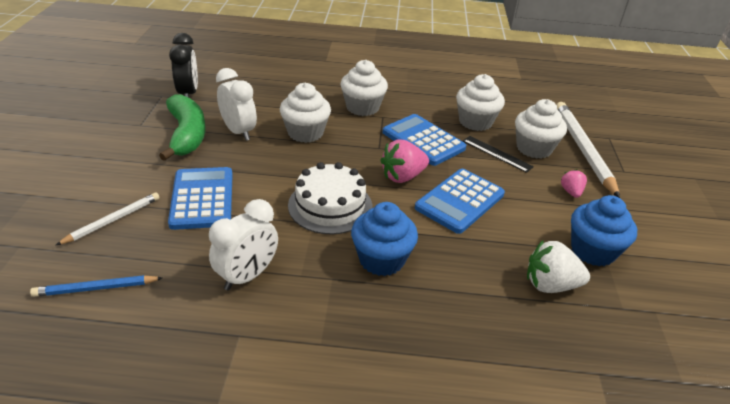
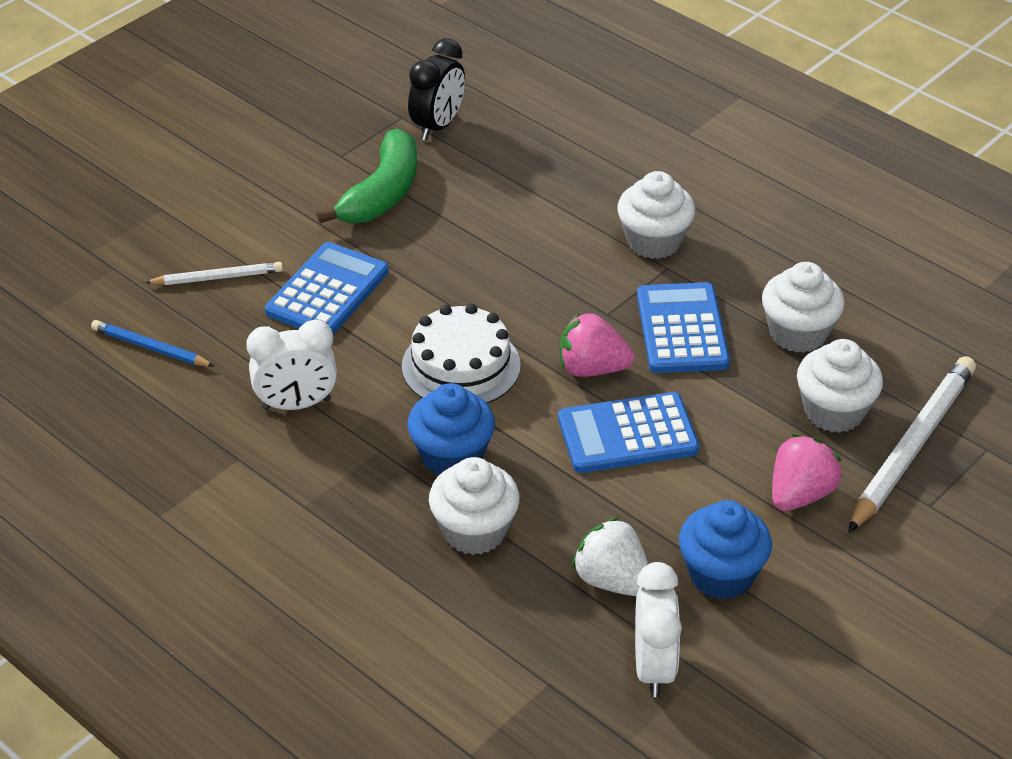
camera: 40 degrees right, 5 degrees up
(239, 132) = (449, 214): white clock -> white clock (654, 667)
(305, 133) = (532, 251): white cupcake -> white cupcake (474, 531)
(497, 154) = (765, 395): black ruler -> none
(571, 192) = (800, 494): pink strawberry -> pink strawberry, size x1.74

